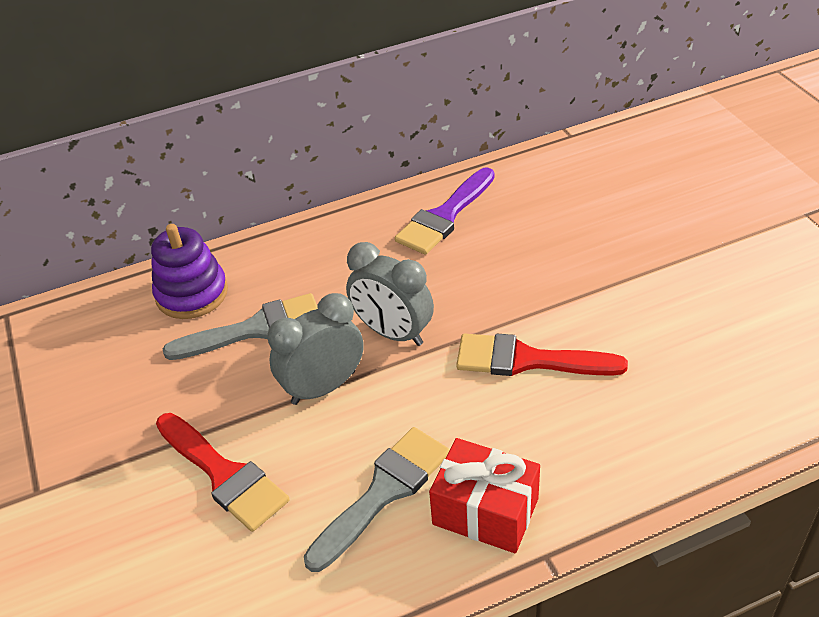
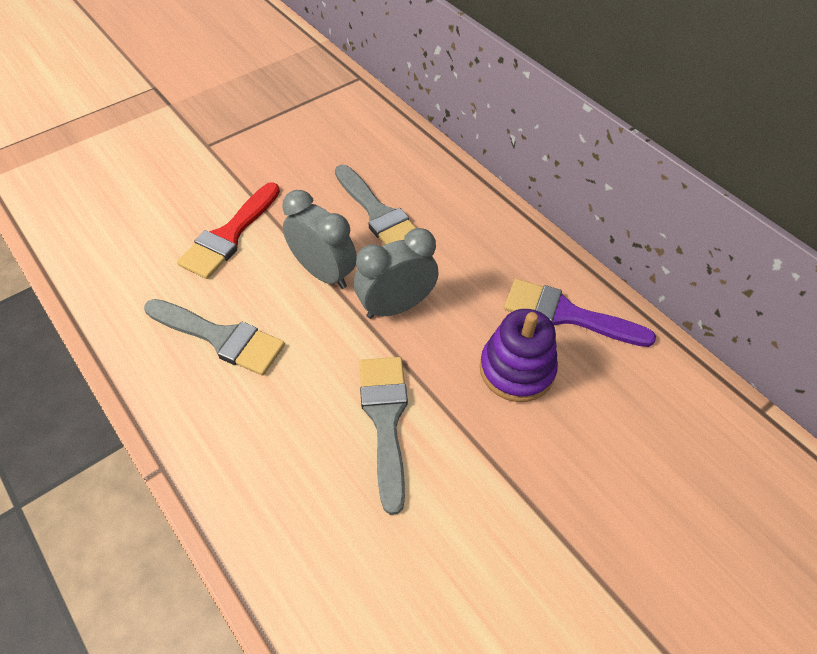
camera: 70 degrees right, 10 degrees up
(192, 294) = (407, 165): purple stacking toy -> purple stacking toy (516, 369)
(393, 333) = (396, 306): grey clock -> grey clock turned 45 degrees clockwise
(485, 511) = (205, 414): red gift -> none
(528, 360) = (385, 420): red brush -> grey brush

